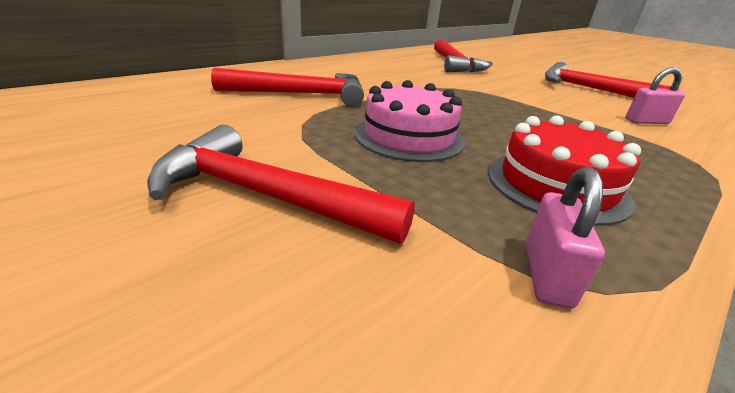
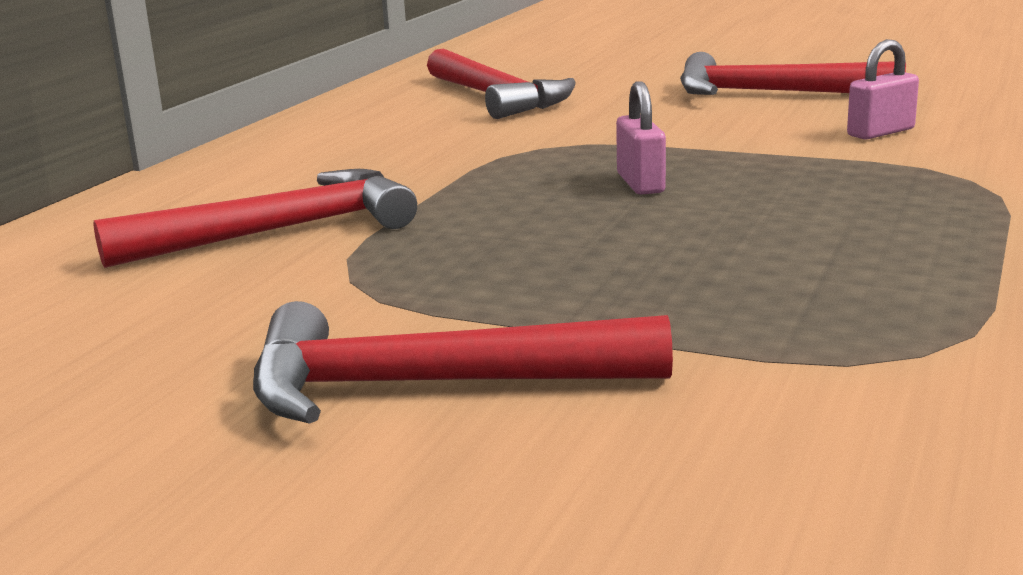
camera: 20 degrees left, 10 degrees down
(409, 137) = (547, 252): pink cake -> none
(546, 274) = (852, 357): pink padlock -> pink padlock (640, 183)
(556, 185) = (806, 260): red cake -> none

